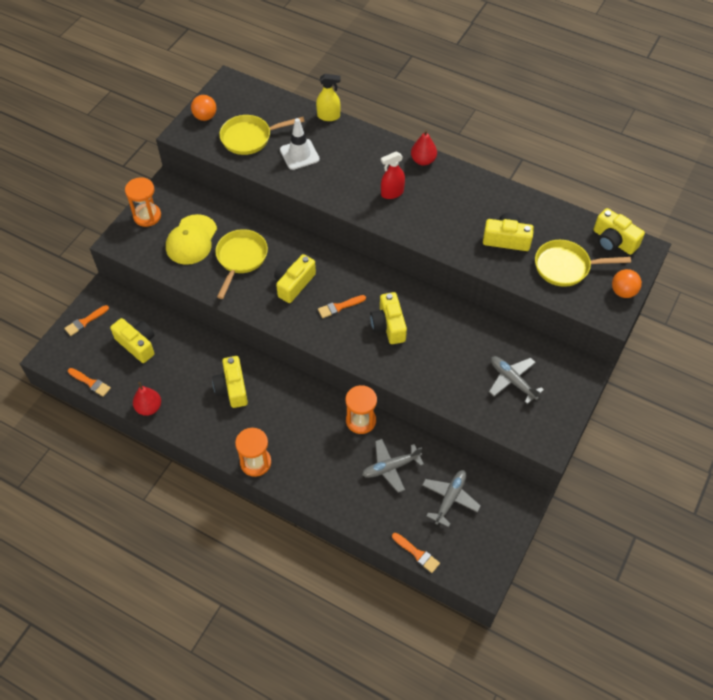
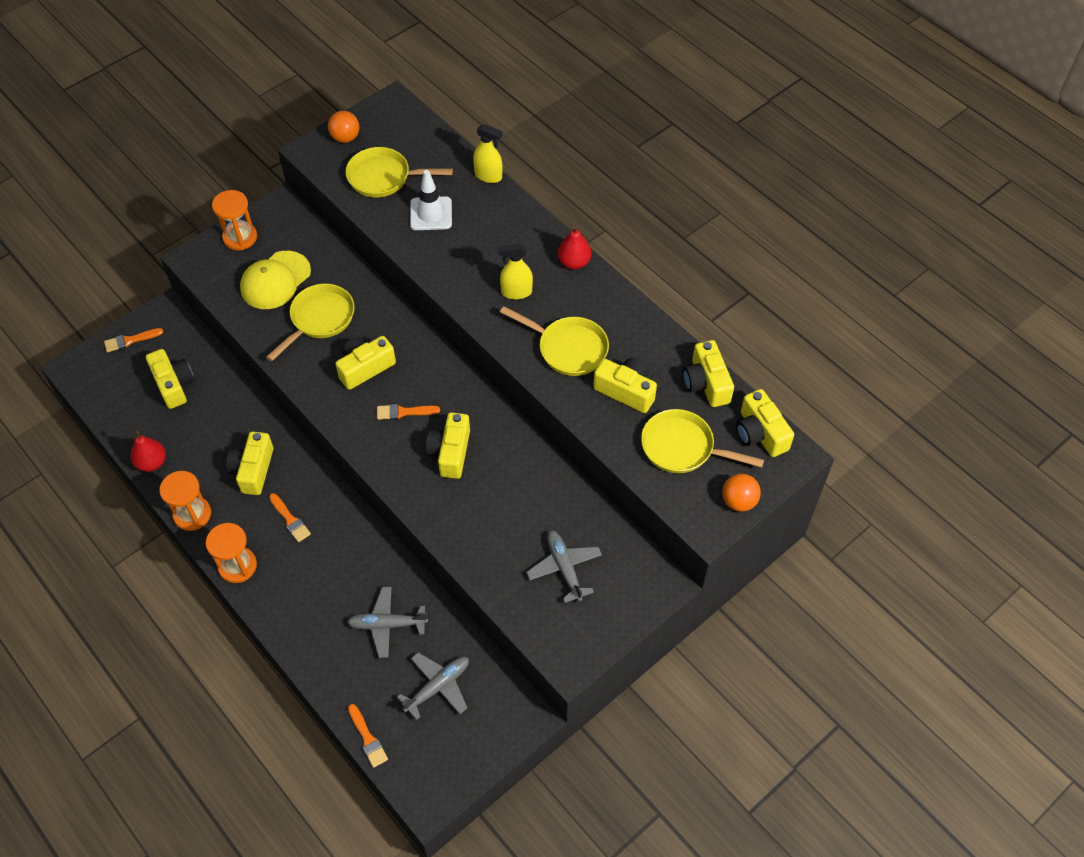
camera: 20 degrees right, 0 degrees up
(90, 383) = (103, 413): orange brush -> orange brush (290, 520)
(361, 420) = (380, 557): orange hourglass -> orange hourglass (192, 514)
(392, 193) = (516, 292): red spray bottle -> yellow spray bottle
(450, 222) = (568, 348): none -> yellow pan
(559, 218) = (706, 383): none -> yellow camera

